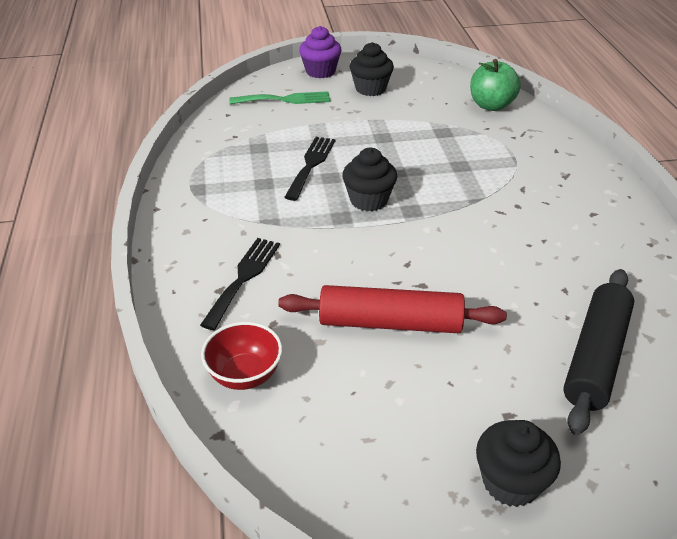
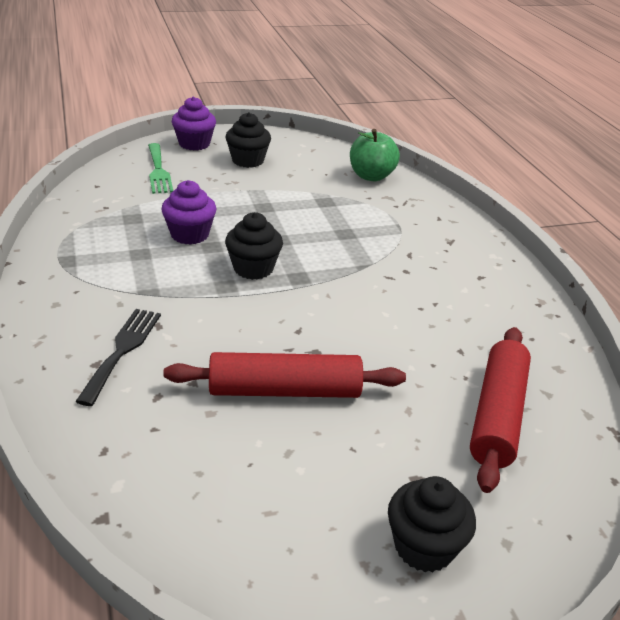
camera: 10 degrees left, 5 degrees down
(245, 375) = (129, 452): red bowl -> none
(285, 99) = (158, 171): green fork -> green fork turned 90 degrees clockwise
(311, 165) = (190, 234): black fork -> purple cupcake
(596, 357) = (497, 415): black rolling pin -> red rolling pin

